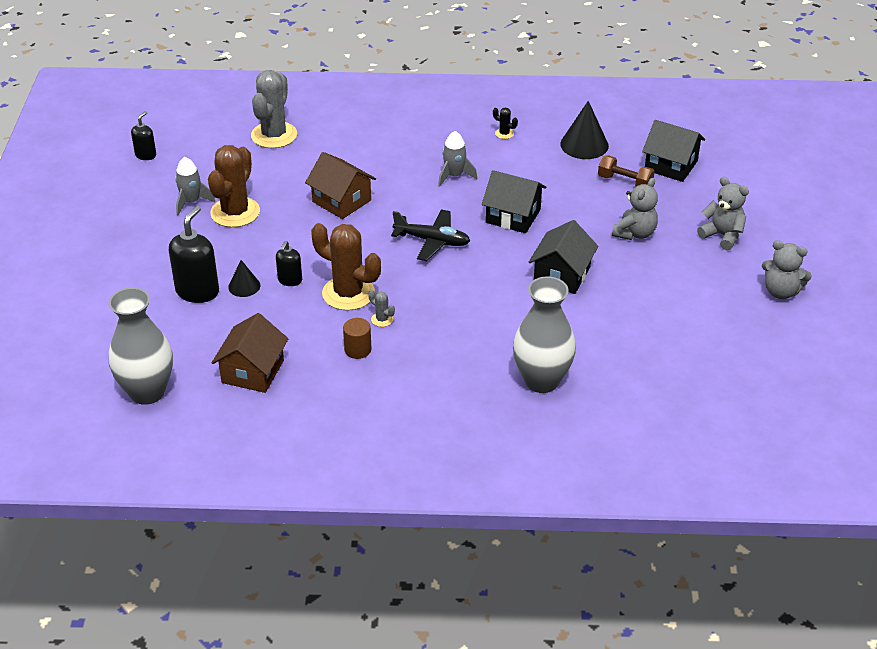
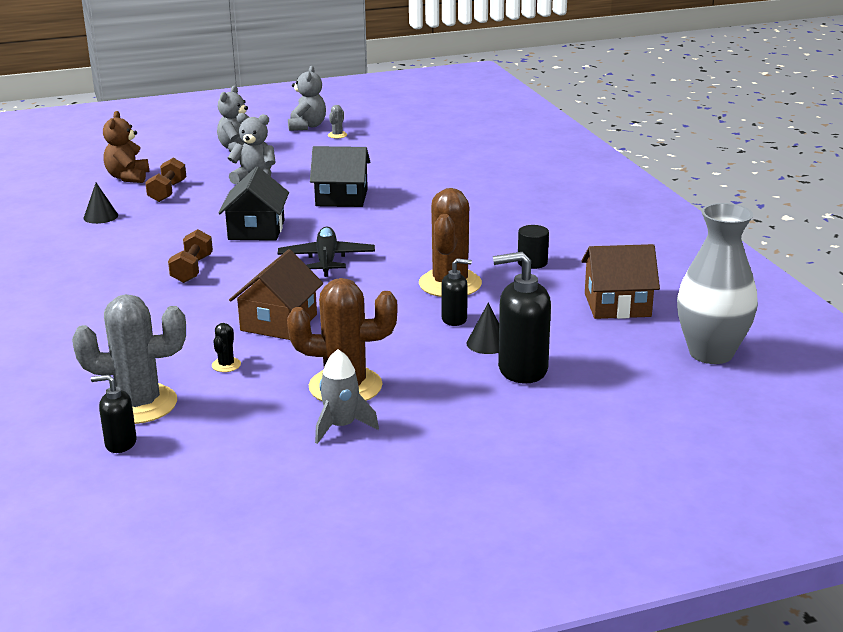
camera: 110 degrees left, 15 degrees down
(146, 155) = (237, 505): black soap dispenser -> black soap dispenser (120, 443)
(358, 349) = (532, 262): brown cylinder -> black cylinder
(382, 319) = (477, 260): grey cactus -> grey cactus (337, 135)
(454, 176) = (192, 269): grey rocket -> brown dumbbell
(504, 133) = (89, 257): black cactus -> black cactus (226, 365)
(541, 381) = (497, 186): grey vase -> none
(584, 145) = (100, 216): black cone -> black cone, size x0.59
(671, 165) = (128, 177): black house -> brown teddy bear

